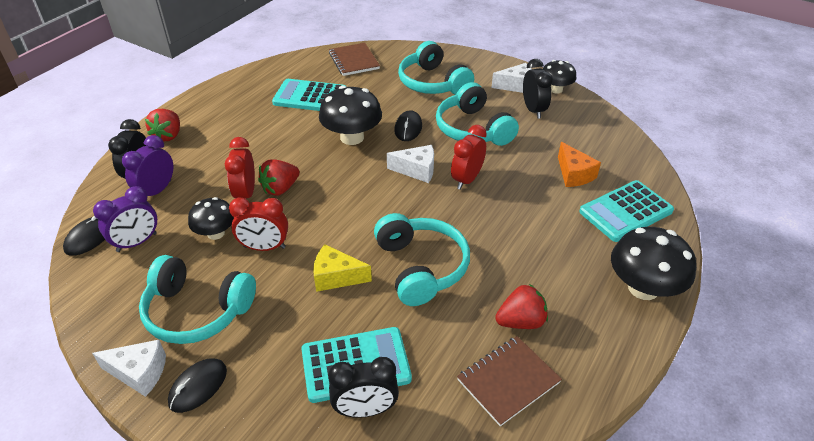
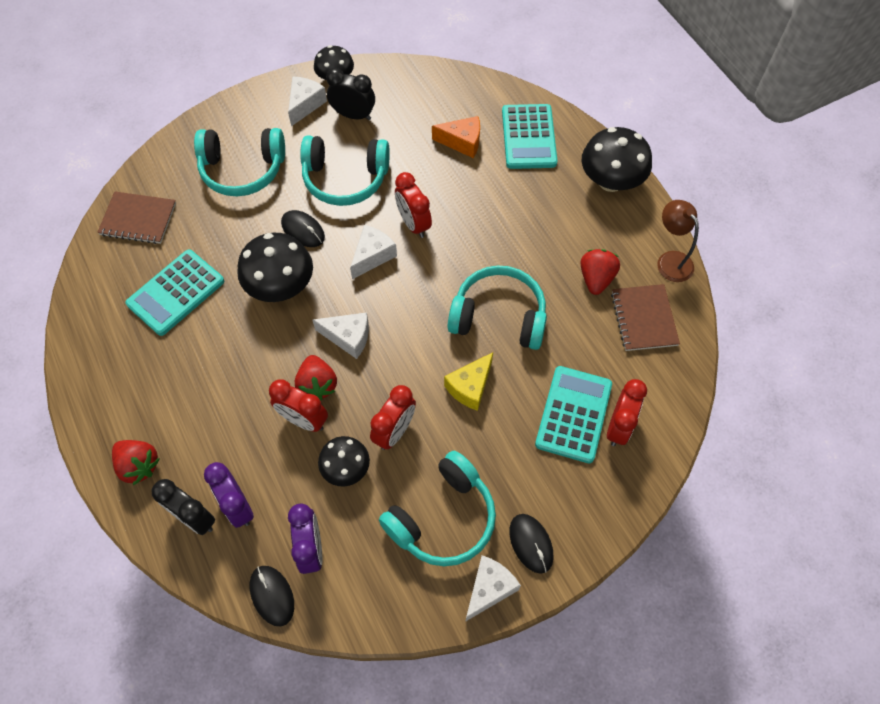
camera: 60 degrees left, 20 degrees up
(333, 187) = (348, 337): none -> white cheese
(365, 410) = (619, 426): black clock -> red clock
(599, 377) = (670, 260): none -> brown lamp

